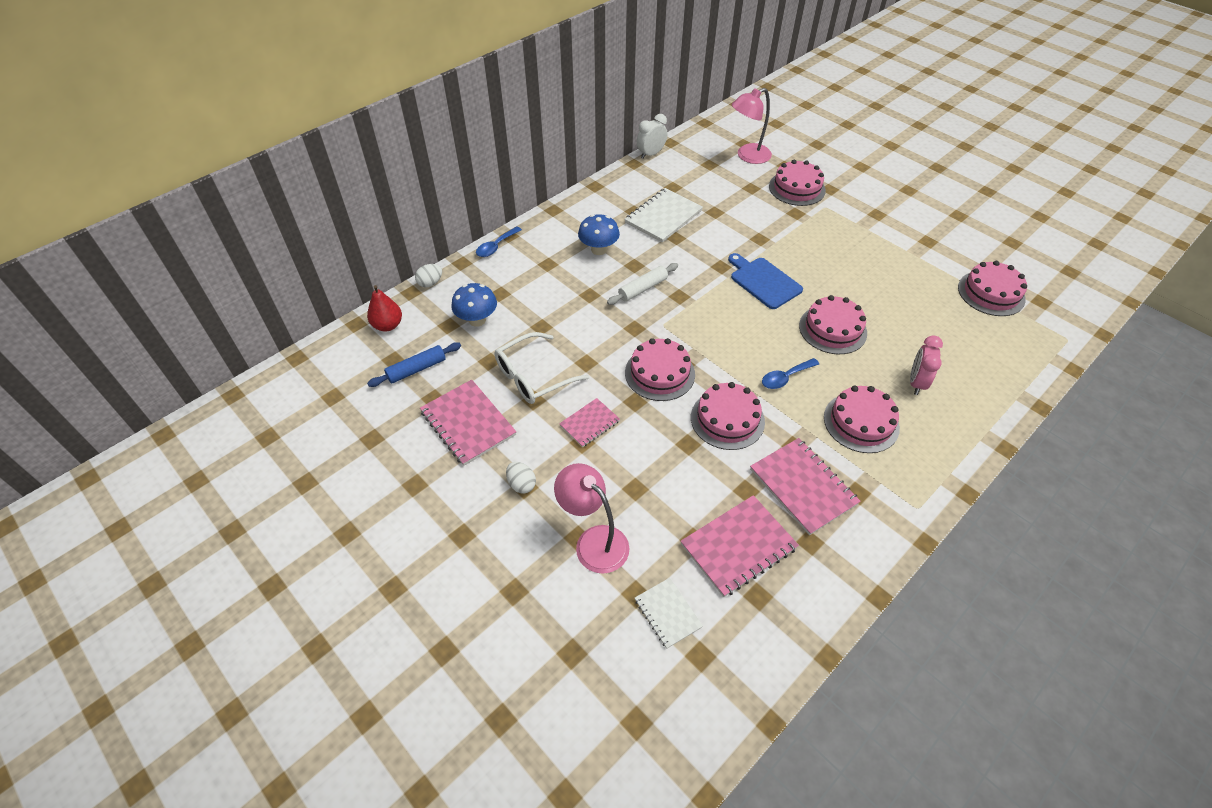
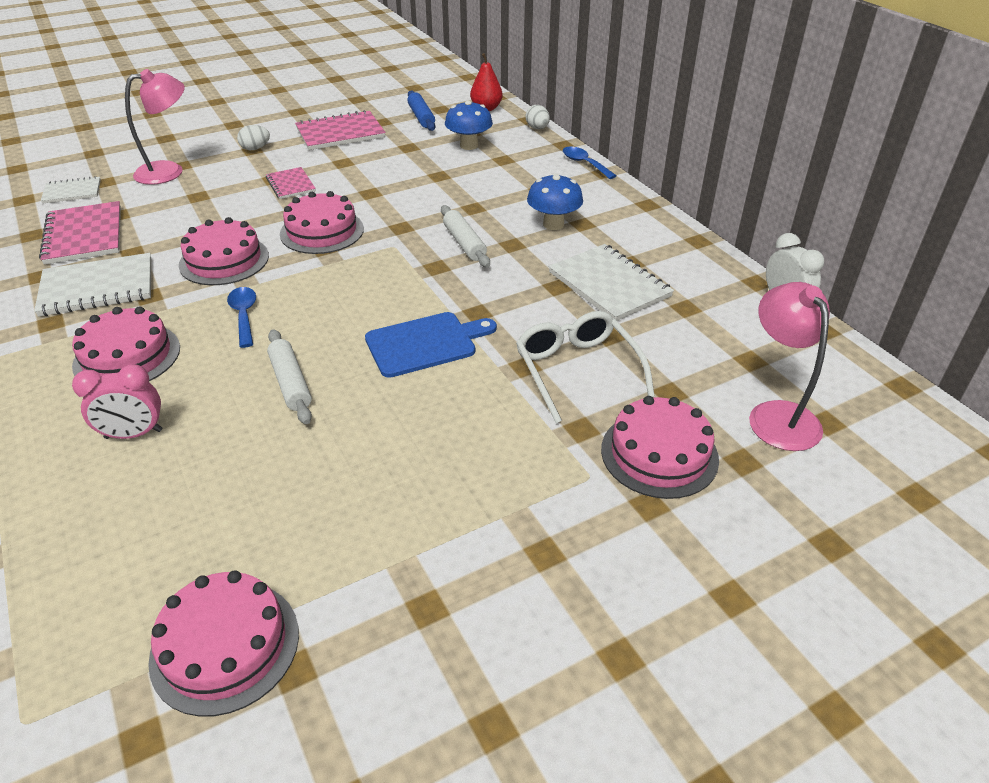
camera: 105 degrees right, 10 degrees down
(533, 376) = (372, 165): white glasses -> white glasses (577, 370)
(803, 486) = (97, 287): pink notebook -> white notebook
(832, 329) = (290, 383): pink cake -> white rolling pin
(916, 382) = (133, 434): pink clock -> pink clock turned 135 degrees clockwise

